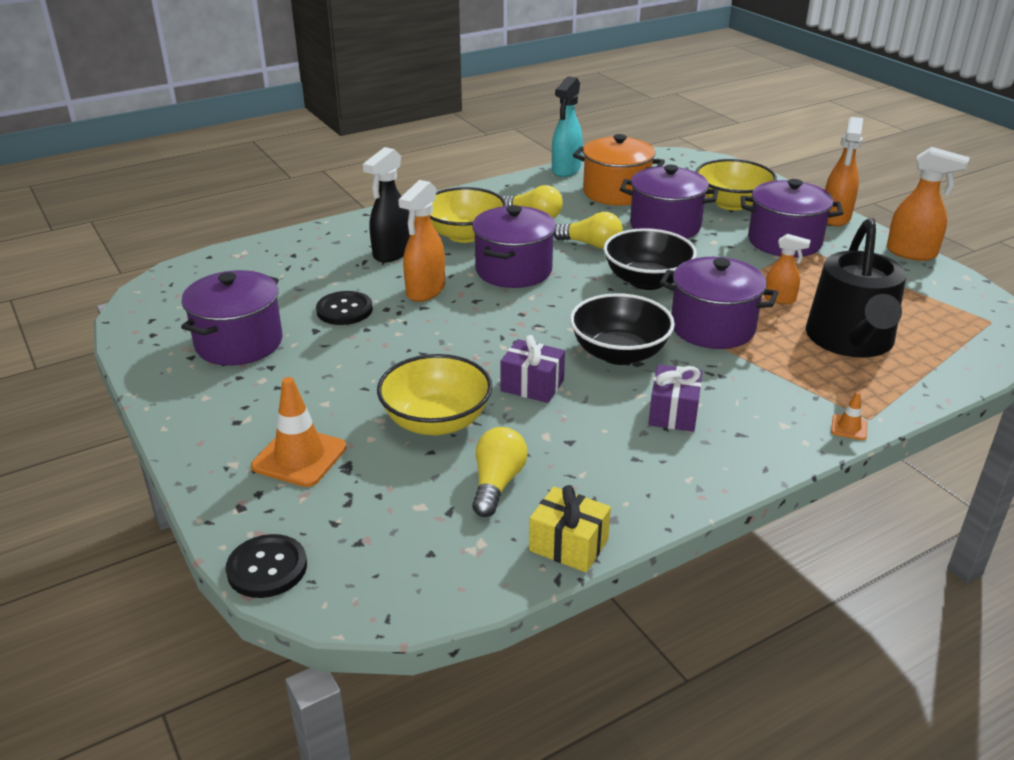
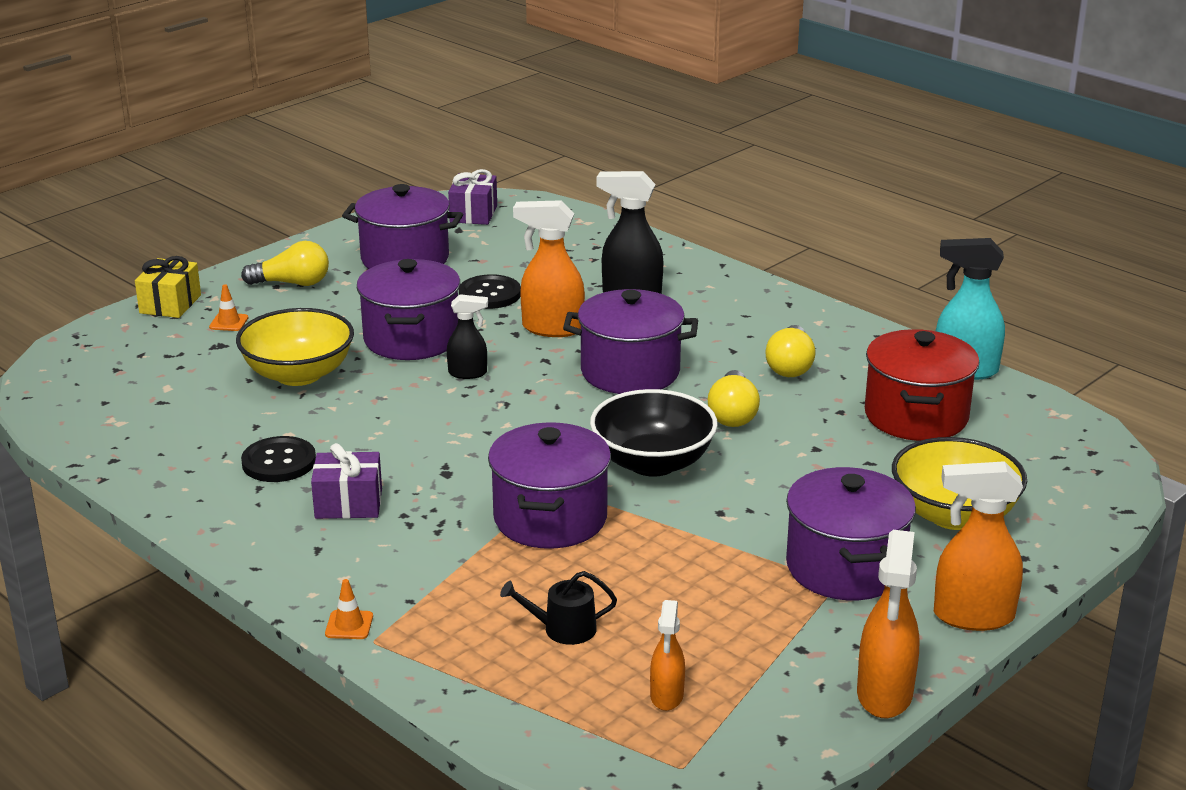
camera: 75 degrees right, 5 degrees down
(267, 568) = (83, 339): black button -> black button (279, 462)
(299, 457) = (229, 322): orange traffic cone -> orange traffic cone, size x0.47
(464, 235) = (706, 329): yellow bowl -> none
(480, 335) = (468, 373): none -> black spray bottle
(497, 483) = (205, 418): yellow light bulb -> yellow light bulb (292, 283)
(532, 385) = (377, 415): purple gift -> purple gift (473, 214)
(568, 545) = (119, 464): yellow gift -> yellow gift (170, 304)
(616, 192) = (916, 416): orange pot -> red pot
(619, 353) = (463, 459): black bowl -> none
(665, 226) = (829, 464): purple pot -> purple pot (411, 339)
(780, 299) = (655, 568): orange spray bottle -> orange spray bottle (666, 696)
(851, 340) = (563, 629): black watering can -> black watering can, size x0.41

